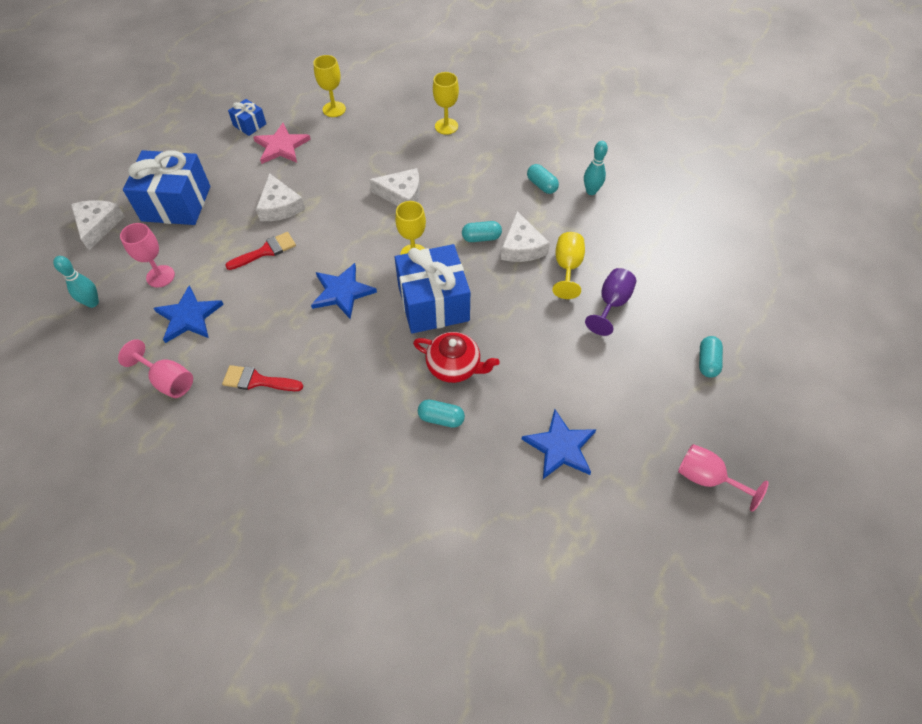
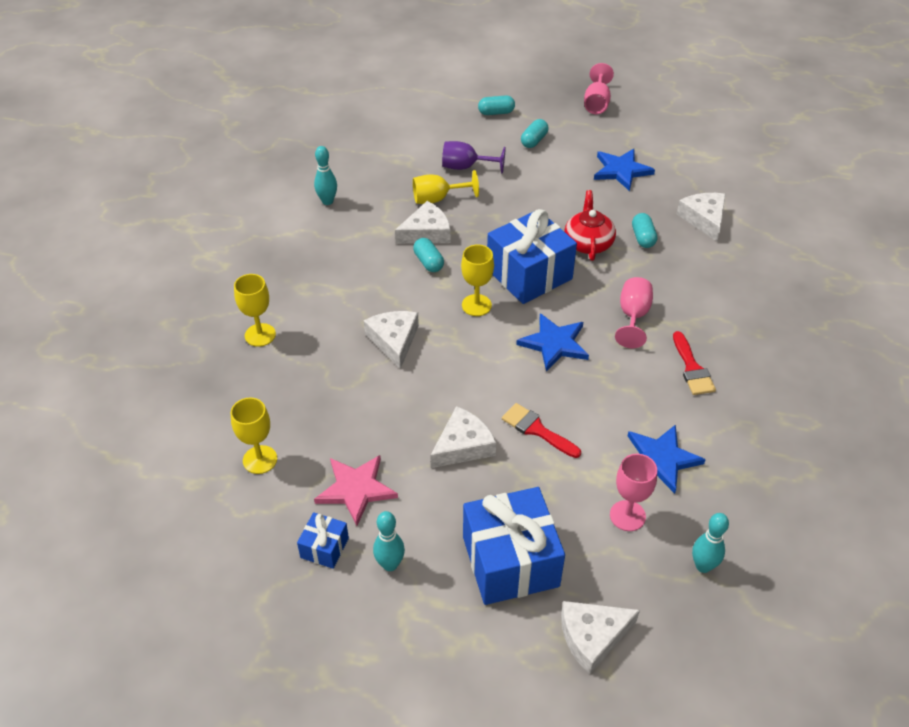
camera: 110 degrees left, 10 degrees down
(168, 381) = (740, 438): pink goblet -> pink goblet (633, 316)
(217, 149) = (390, 564): none -> turquoise bowling pin
(445, 495) = (704, 219): none -> white cheese
(541, 185) = (333, 236): turquoise capsule -> turquoise capsule (534, 141)

